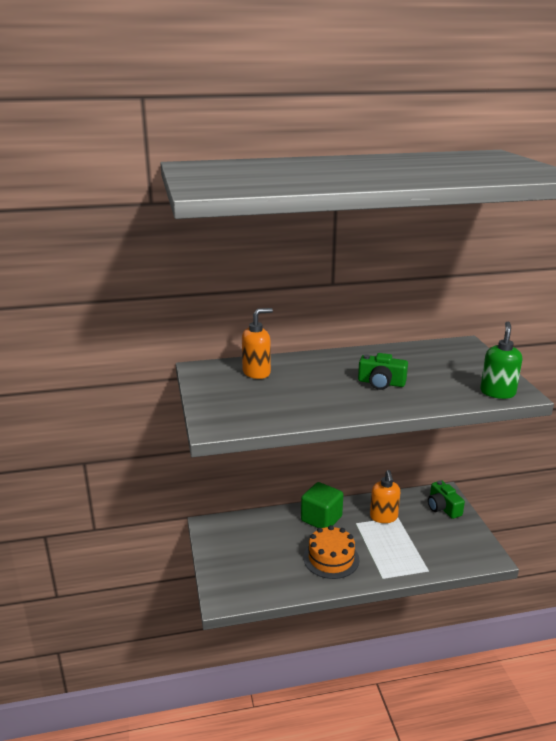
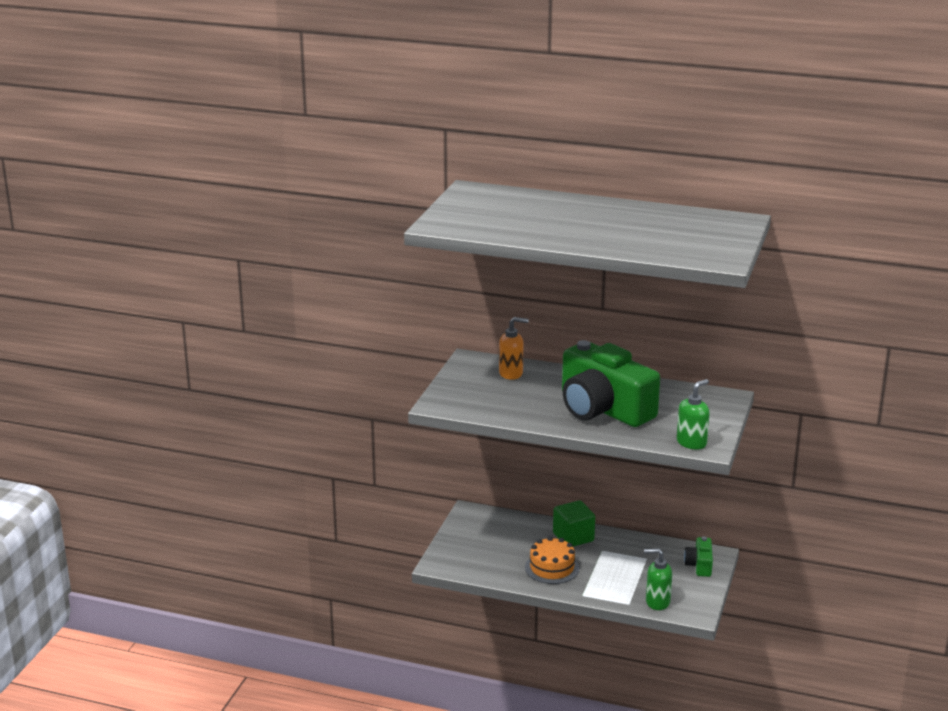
camera: 30 degrees right, 0 degrees up
(381, 383) = (603, 409): green camera -> green camera, size x2.34
(383, 517) = (632, 554): orange soap dispenser -> none
(448, 558) = (657, 602): none -> green soap dispenser

